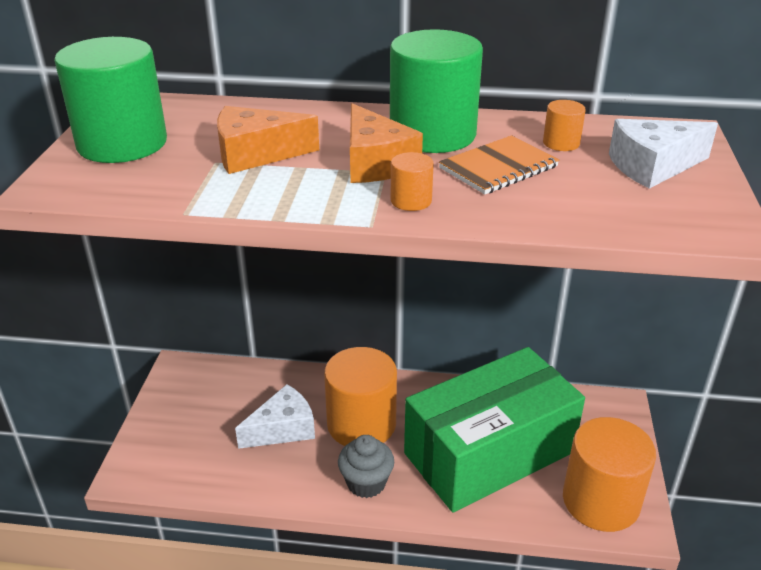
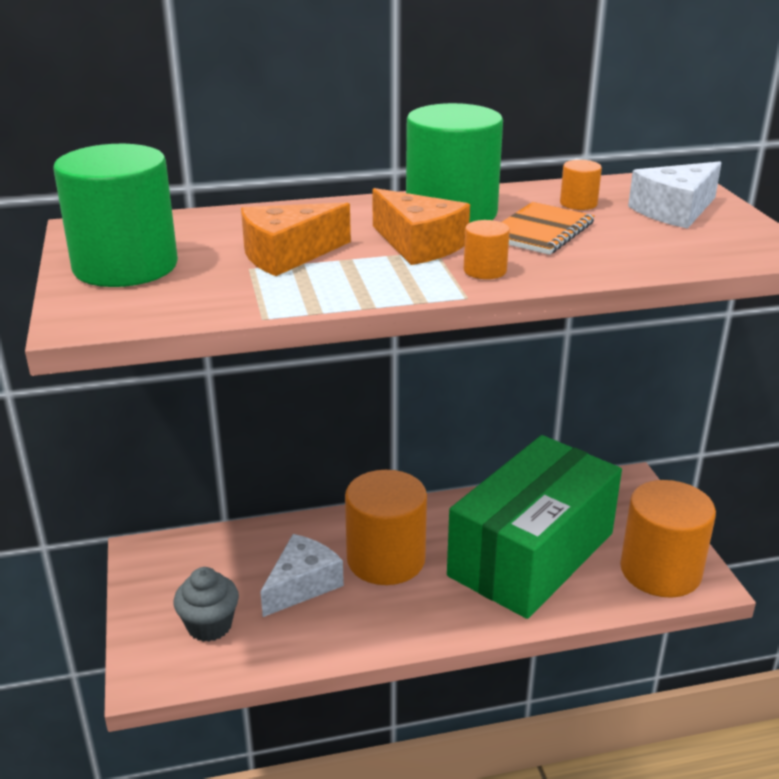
camera: 20 degrees left, 5 degrees down
(366, 483) = (423, 614): grey cupcake -> grey cupcake (209, 625)

